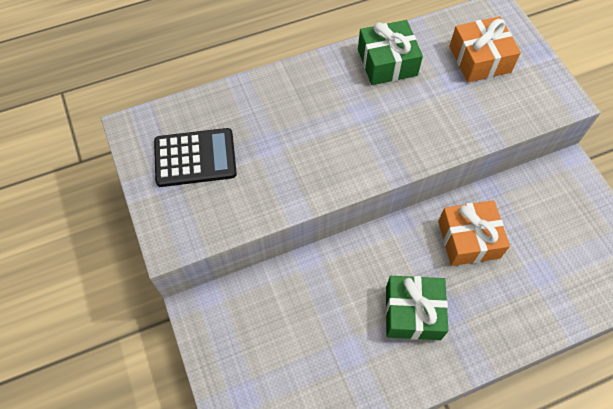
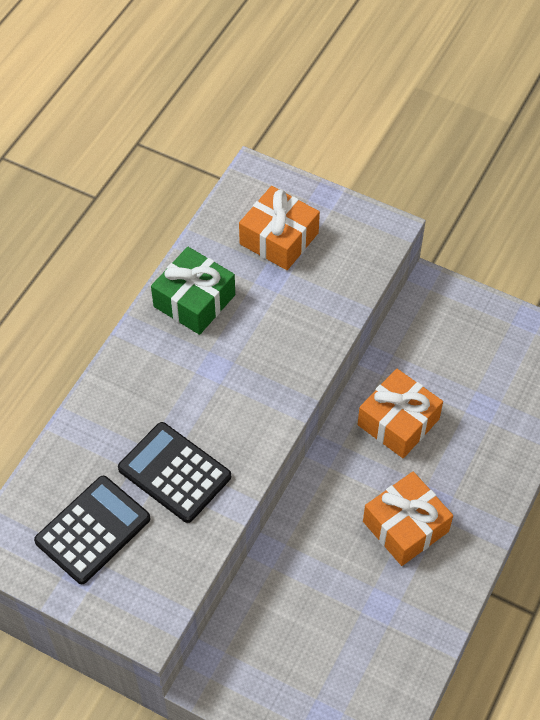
camera: 40 degrees left, 5 degrees down
(276, 159) = (174, 473): none -> black calculator
(413, 313) = (405, 526): green gift -> orange gift

